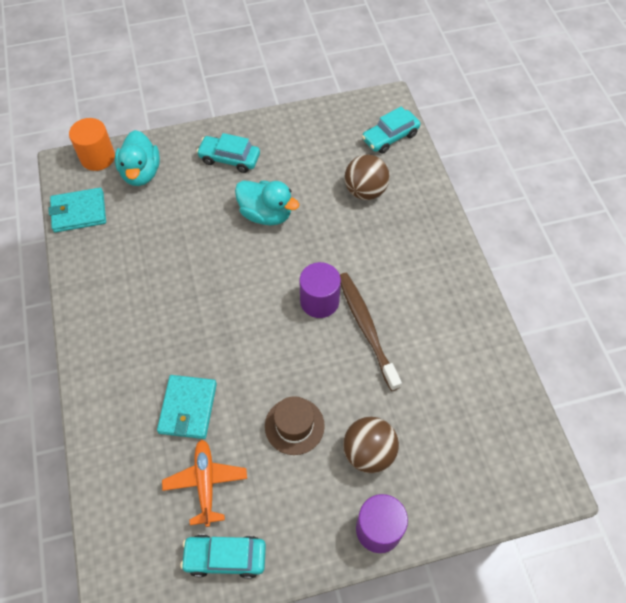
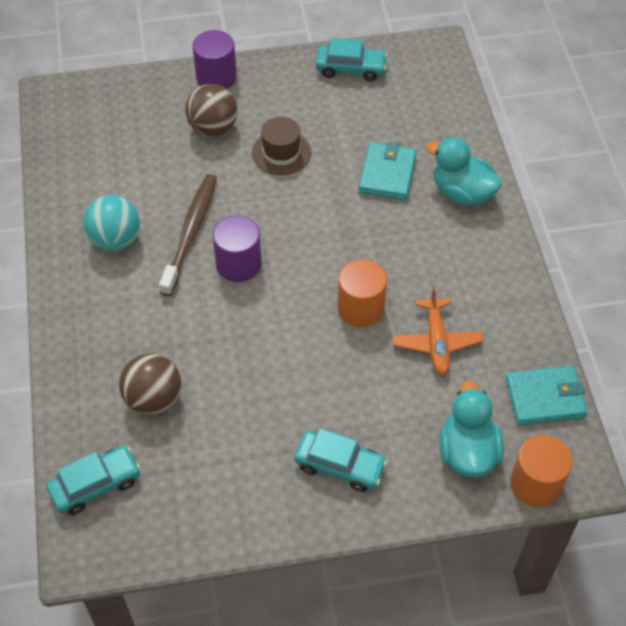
camera: 175 degrees left, 5 degrees down
(205, 483) = (368, 117): orange plane -> orange plane (436, 342)
(215, 270) = (360, 308): none -> orange cylinder
(266, 214) = (292, 375): turquoise duck -> turquoise duck (462, 193)
(366, 328) = (191, 233): brown toothbrush -> brown toothbrush turned 150 degrees counterclockwise
(431, 315) = (115, 240): none -> turquoise ball

